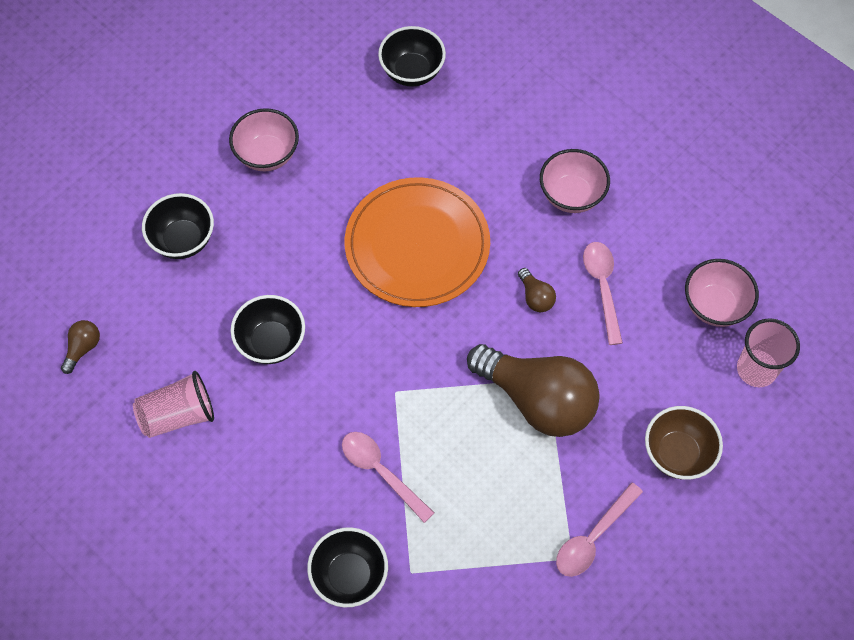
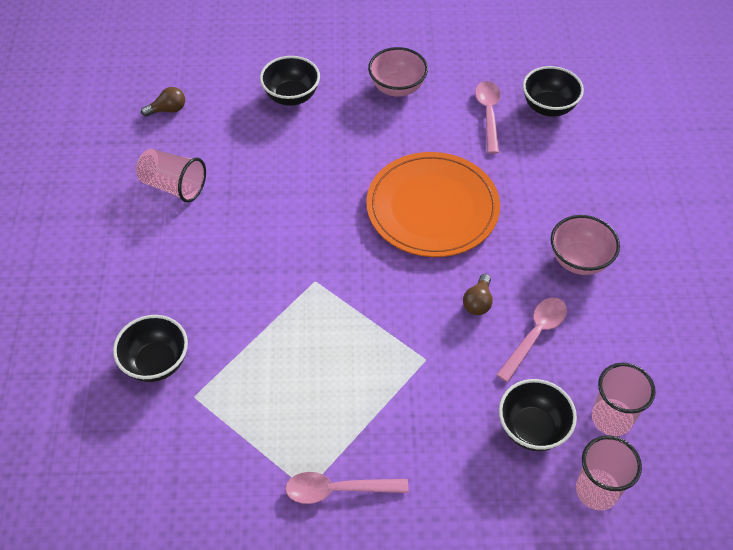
camera: 45 degrees right, 10 degrees down
(271, 342) = (274, 190): black bowl -> black bowl (532, 428)
(381, 472) = (249, 320): pink spoon -> pink spoon (488, 114)
(537, 400) = (403, 367): brown light bulb -> none
(677, 453) = (465, 492): brown bowl -> none
(714, 306) = (611, 418): pink bowl -> pink cup

